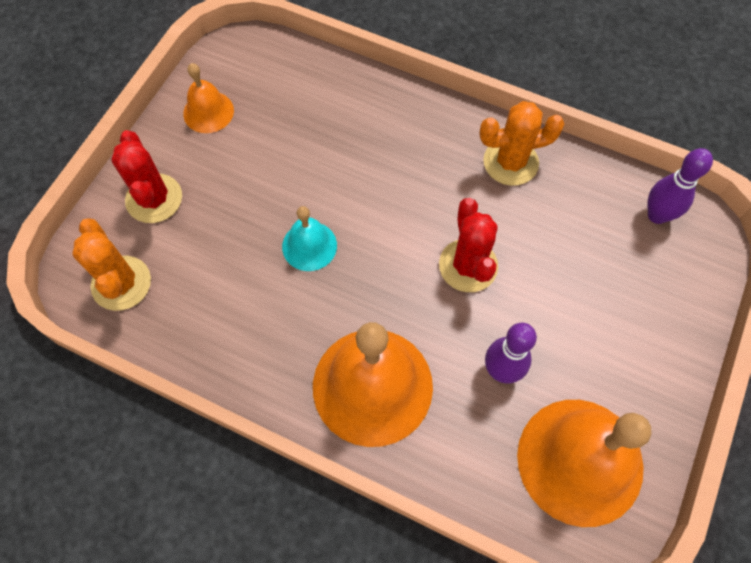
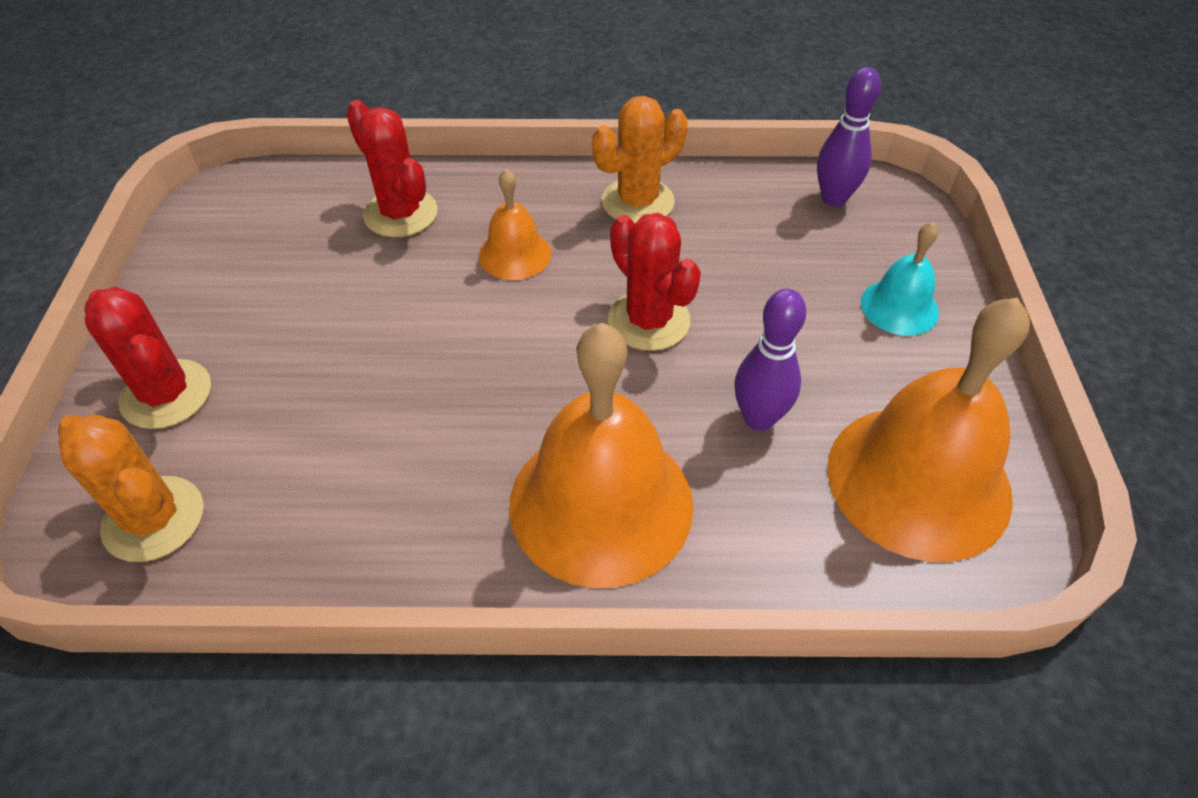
camera: 25 degrees left, 15 degrees down
(208, 112) = (209, 270): orange bell -> orange bell (514, 254)
(309, 246) = (426, 371): turquoise bell -> turquoise bell (899, 307)
(344, 110) = (400, 213): none -> red cactus

